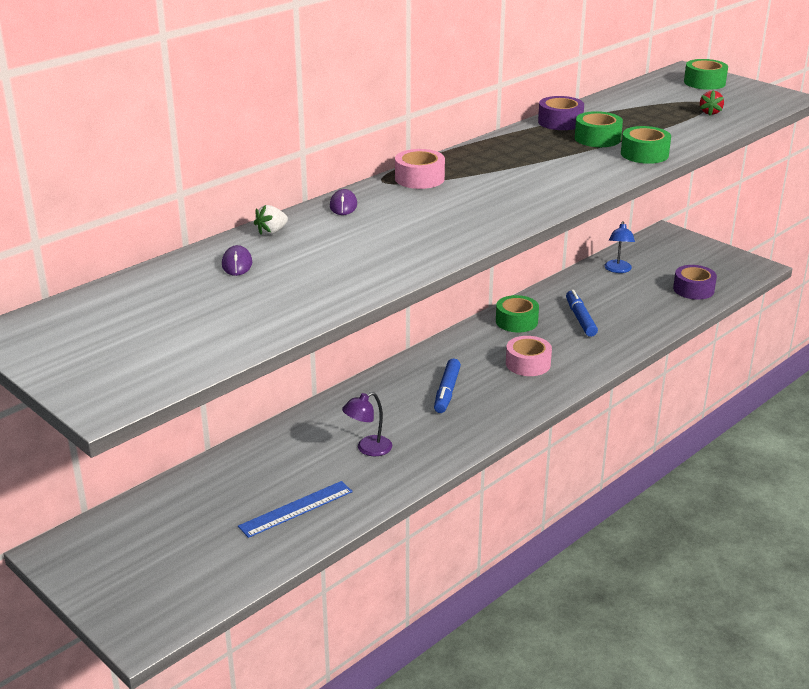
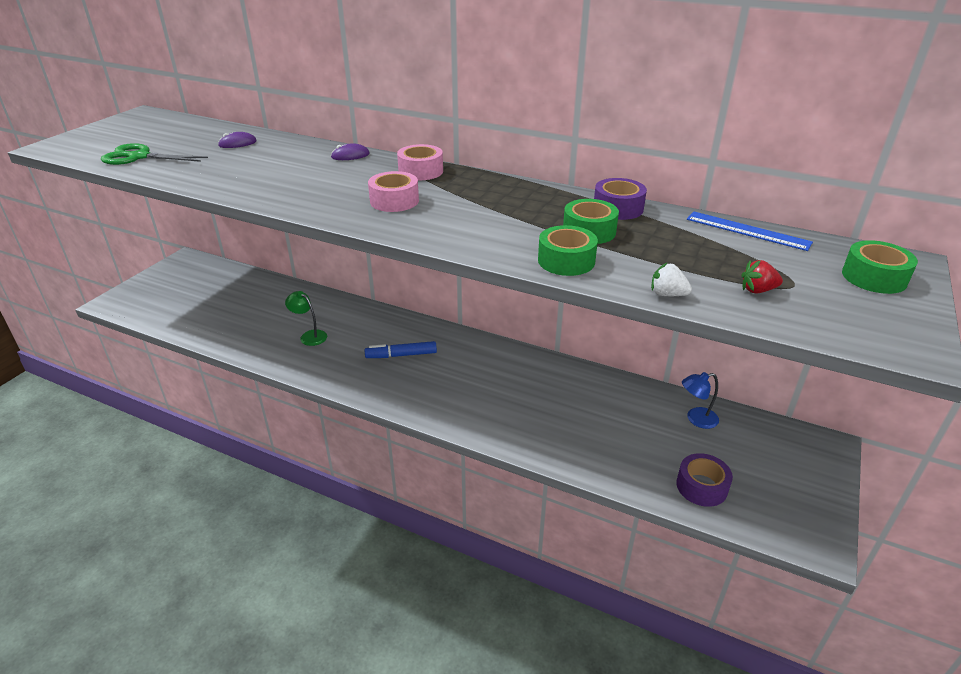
camera: 70 degrees right, 5 degrees up
(228, 328) = (139, 157): none -> green scissors
(271, 232) = (293, 144): white strawberry -> white strawberry (667, 294)
(296, 509) = (232, 323): blue ruler -> blue ruler (747, 230)
(368, 449) = (309, 336): purple lamp -> green lamp
(516, 321) = (538, 370): green tape -> none
(528, 364) = (467, 390): pink tape -> pink tape (394, 201)
(580, 319) = (570, 408): blue marker -> none

